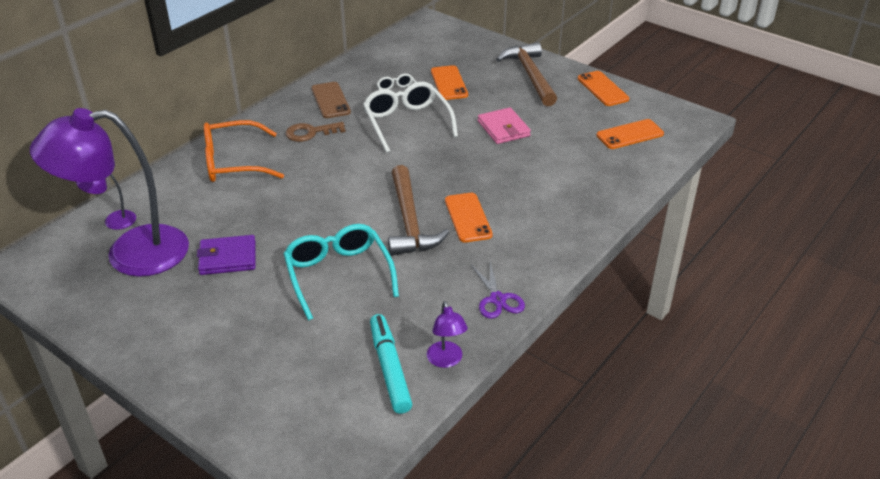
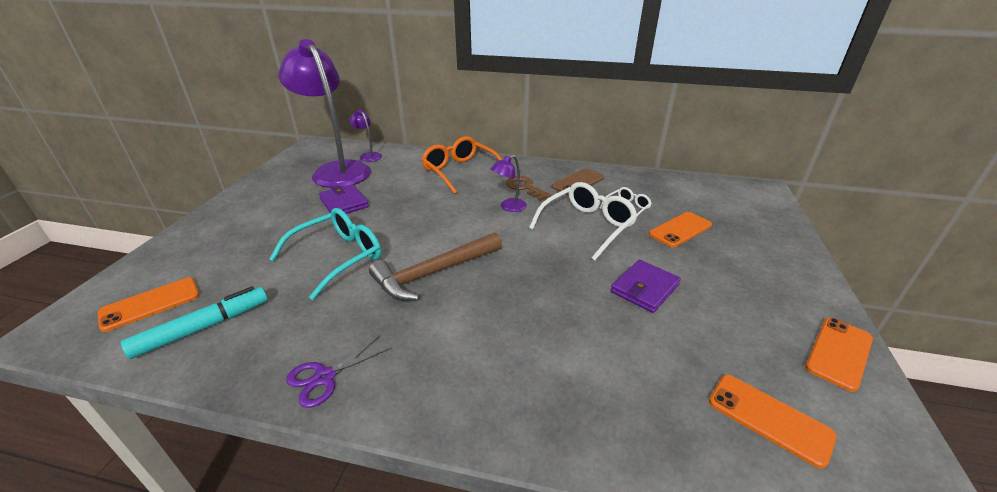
camera: 65 degrees right, 5 degrees down
(446, 360) = (213, 365): purple lamp -> purple lamp (509, 207)
(468, 218) = (462, 309): orange phone -> orange phone (150, 304)
(503, 129) = (644, 288): pink wallet -> purple wallet
(530, 75) = (771, 278): brown hammer -> none

